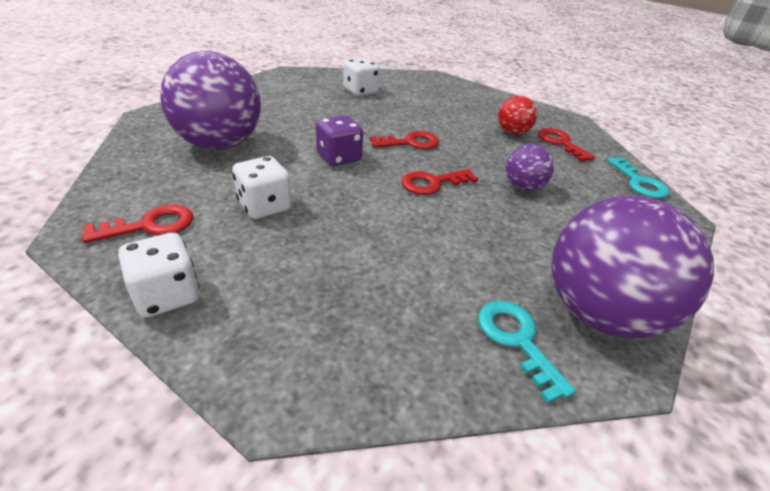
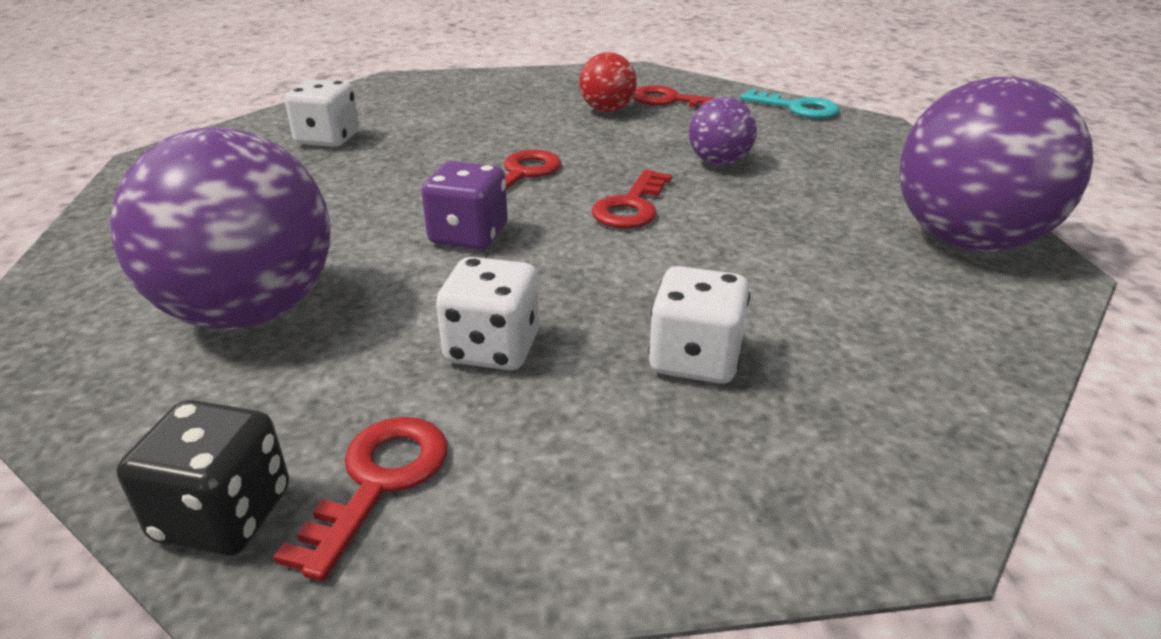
camera: 40 degrees left, 5 degrees down
(102, 205) = (223, 515): none -> black dice
(167, 295) = (593, 535): white dice -> white dice (695, 359)
(517, 340) = (963, 305): turquoise key -> none

